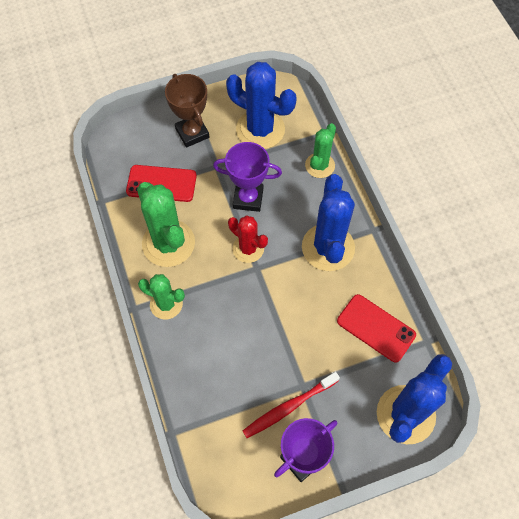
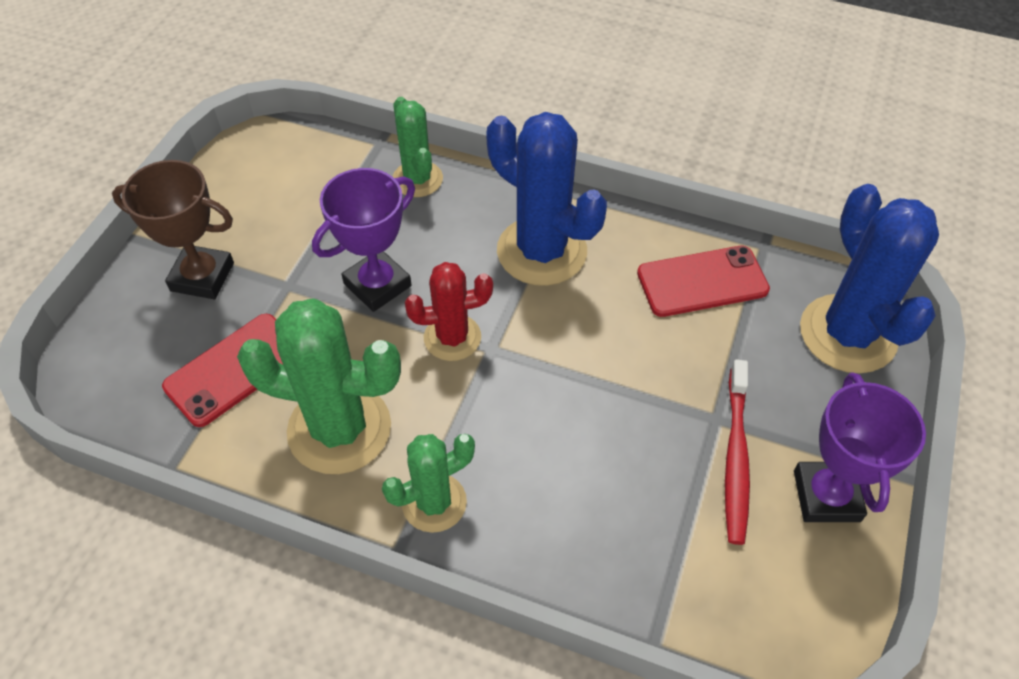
camera: 50 degrees left, 10 degrees down
(260, 129) = (292, 201): blue cactus -> none

